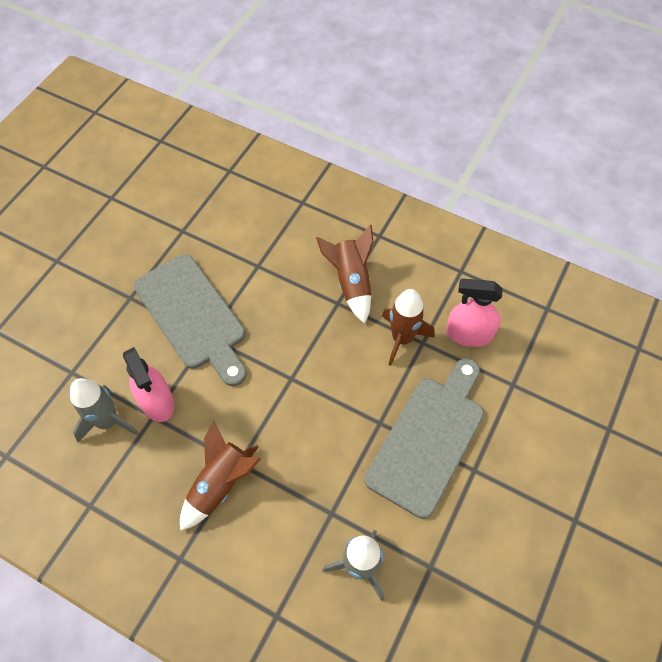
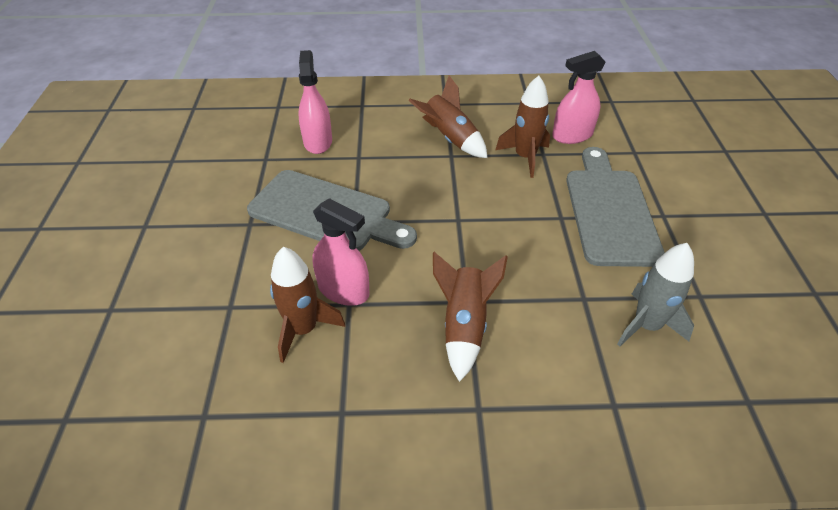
camera: 30 degrees left, 15 degrees down
(108, 421) = (303, 329): grey rocket -> brown rocket
(236, 231) = (318, 142): none -> pink spray bottle

